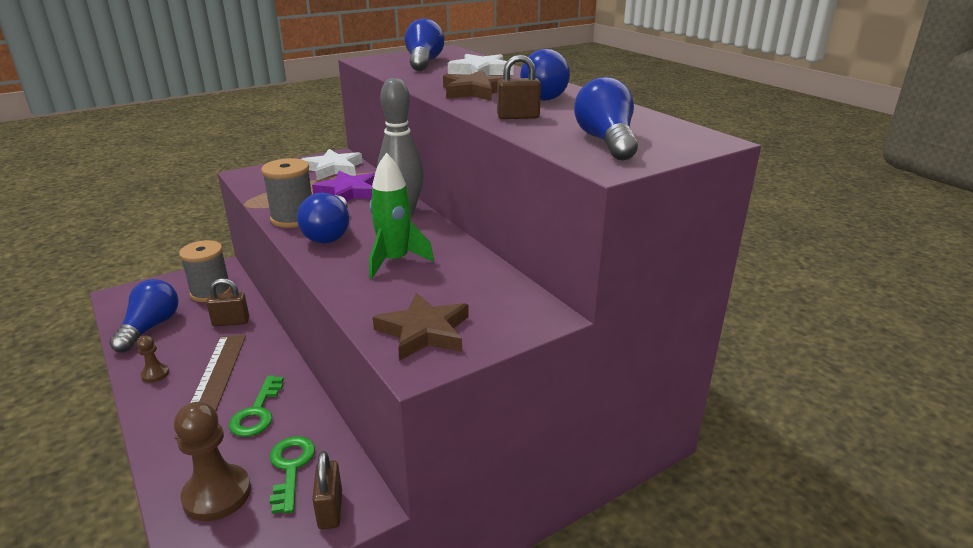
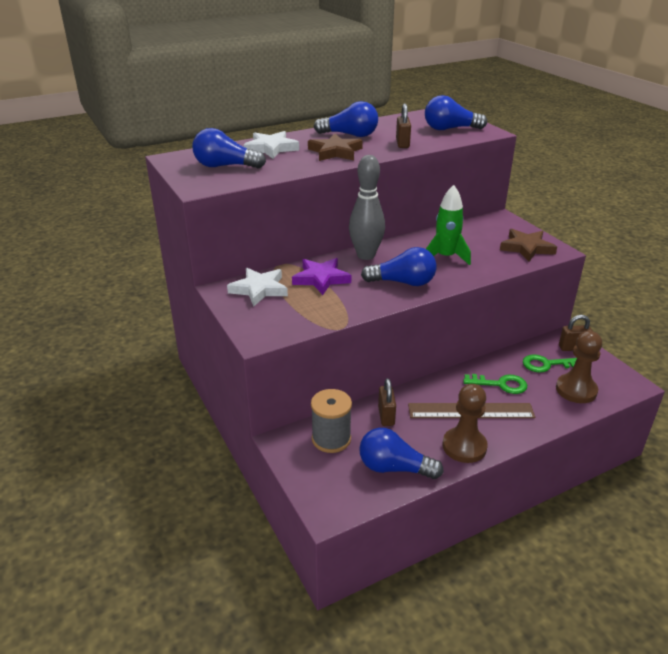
camera: 85 degrees left, 5 degrees up
(155, 374) = (464, 446): brown pawn -> brown pawn, size x2.01
(293, 218) = (374, 300): grey spool -> none

